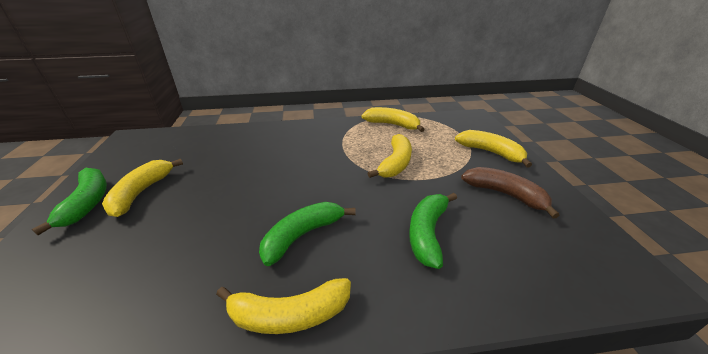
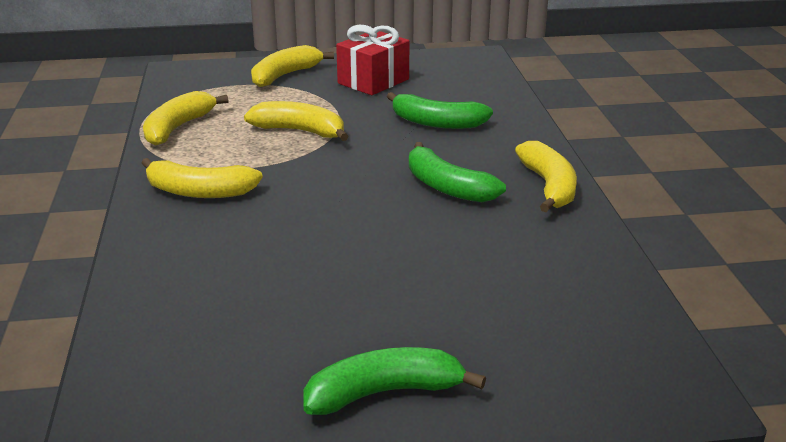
camera: 90 degrees left, 5 degrees down
(141, 192) = (356, 338): yellow banana -> yellow banana (199, 192)
(504, 194) = (373, 81): brown banana -> red gift

